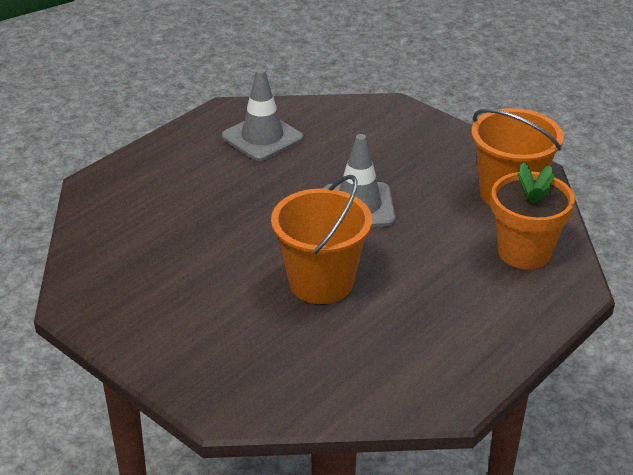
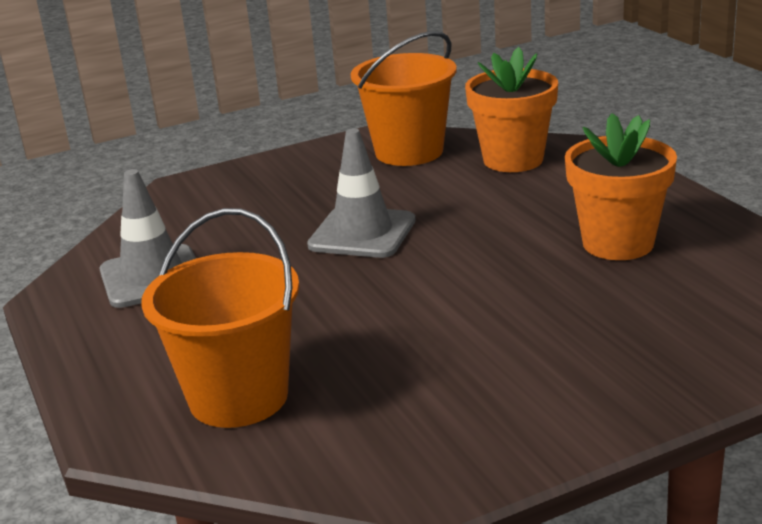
camera: 65 degrees left, 10 degrees down
(321, 282) = (496, 276): orange bucket -> orange bucket (238, 397)
(398, 335) = (618, 243): none -> orange flower pot

